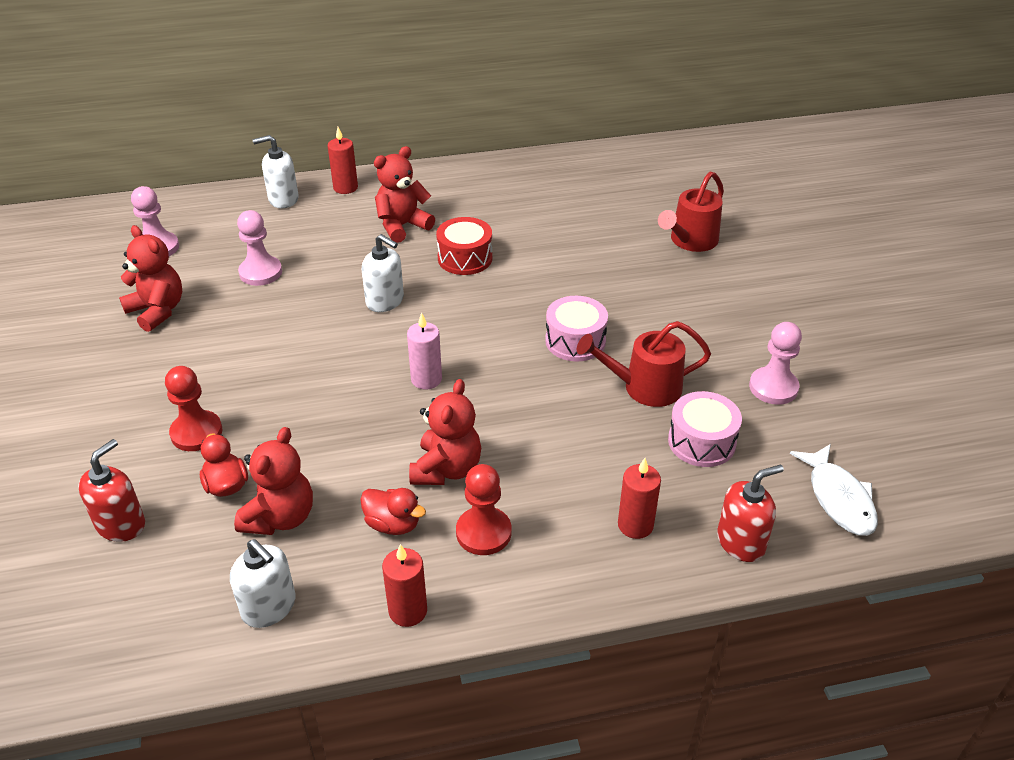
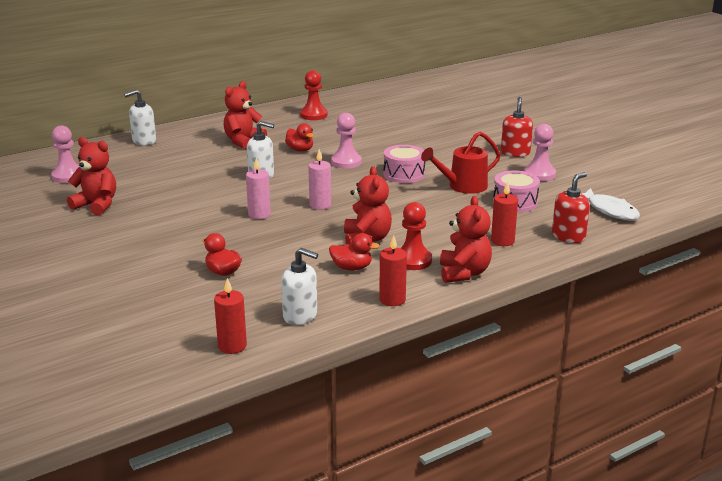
camera: 20 degrees left, 15 degrees down
(121, 524) = (163, 302): red soap dispenser -> red soap dispenser (515, 153)
(196, 433) = (179, 253): red pawn -> red pawn (313, 115)
(260, 272) = (159, 176): pink pawn -> pink pawn (346, 162)
(280, 517) = (273, 278): red teddy bear -> red teddy bear (464, 273)
(338, 379) = (259, 214): none -> pink candle
(345, 188) = (186, 130): red candle -> red candle (232, 346)
(465, 258) = (300, 150): red drum -> red duck
(690, 241) = (442, 122): red watering can -> none

